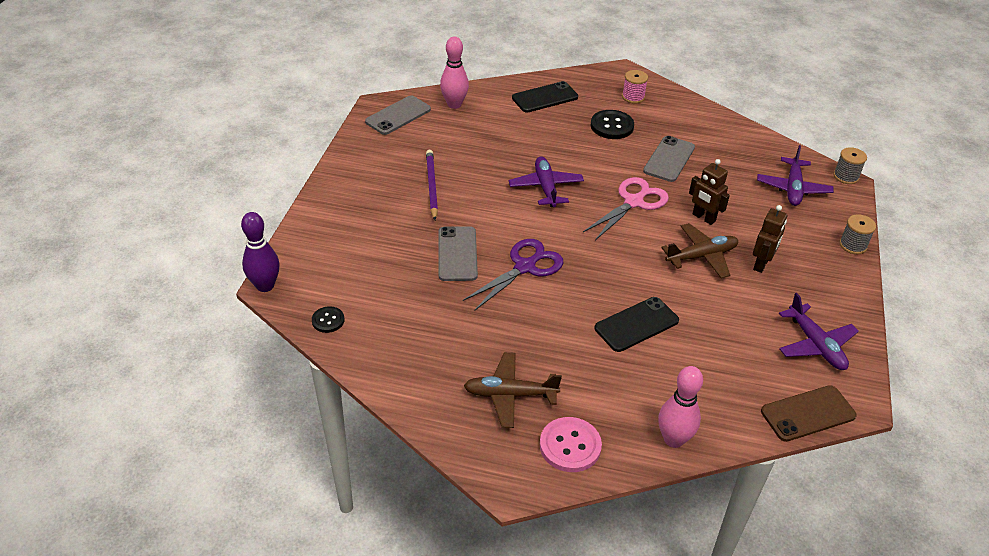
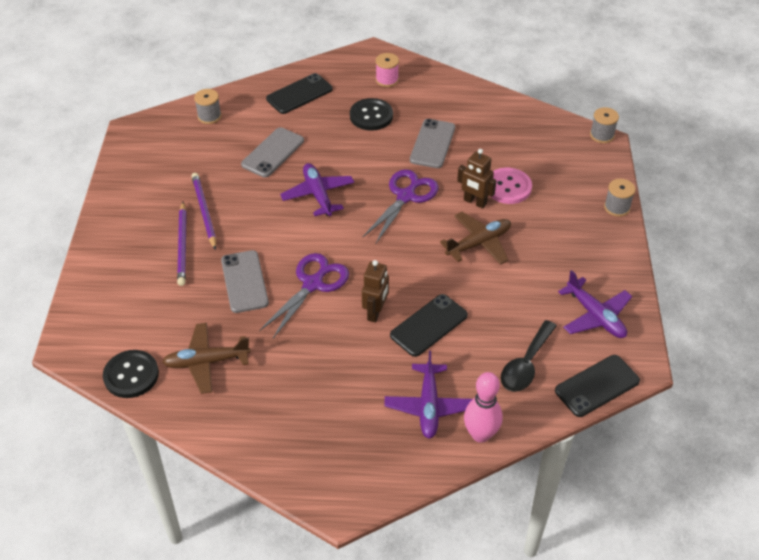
camera: 10 degrees left, 5 degrees up
(265, 286) = (60, 350): purple bowling pin -> none
(328, 320) = (131, 375): black button -> black button, size x1.70
(398, 115) = (154, 138): grey phone -> grey phone (272, 152)
(404, 212) = (183, 245): none -> purple pencil
(454, 104) = (209, 116): pink bowling pin -> grey spool
(510, 395) = (322, 419): brown plane -> brown plane (206, 362)
(570, 446) = (387, 459): pink button -> pink button (508, 187)
(633, 202) = (406, 196): pink scissors -> purple scissors
(733, 379) = (526, 364): none -> black spoon
(761, 264) = (535, 242): brown robot -> brown robot (375, 312)
(793, 188) = (554, 156): purple plane -> purple plane (428, 406)
(807, 413) = (597, 386): brown phone -> black phone

